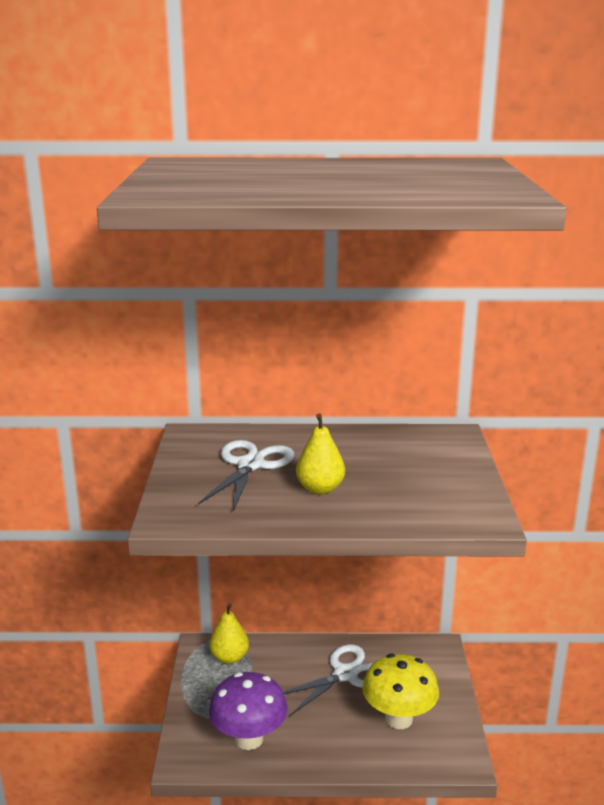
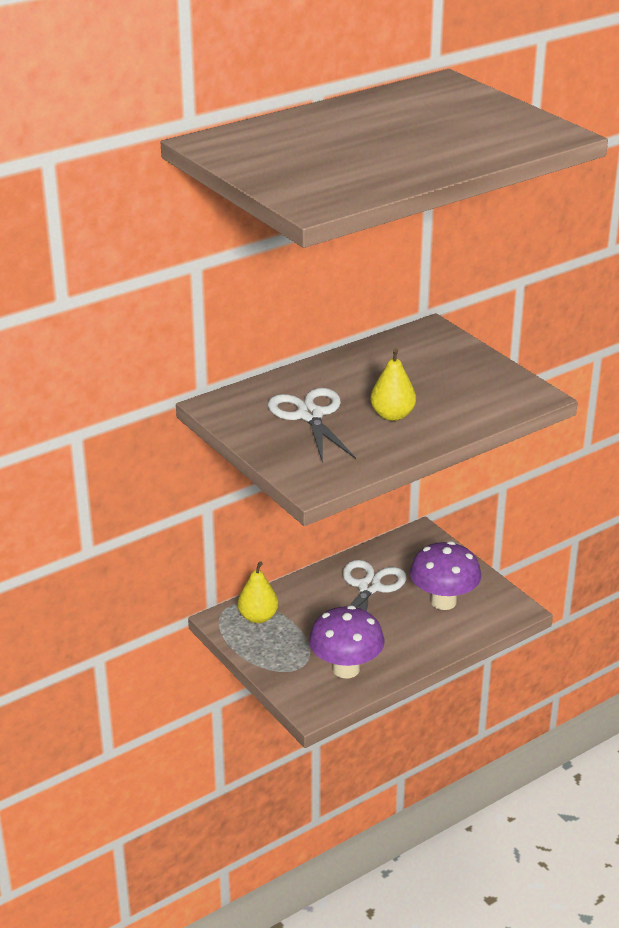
camera: 35 degrees left, 10 degrees up
(399, 719) = (443, 601): yellow mushroom -> purple mushroom

